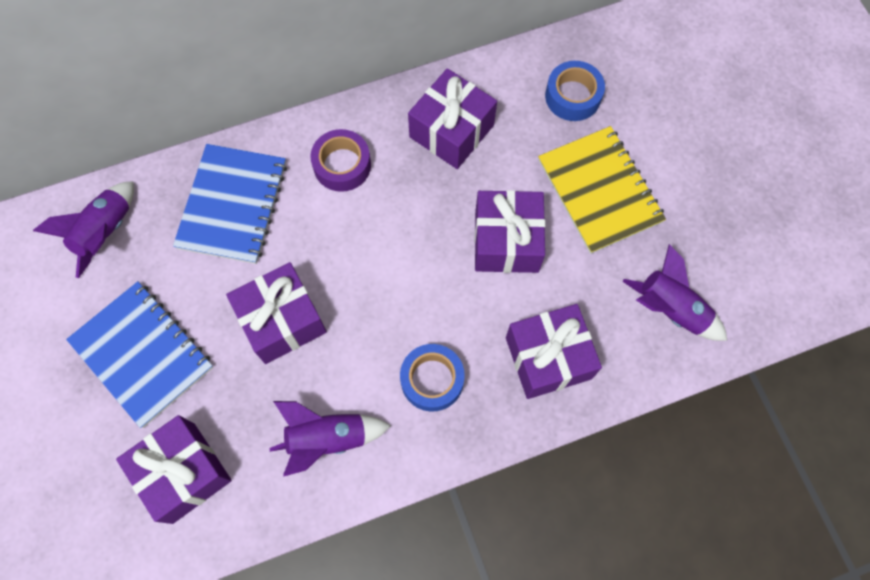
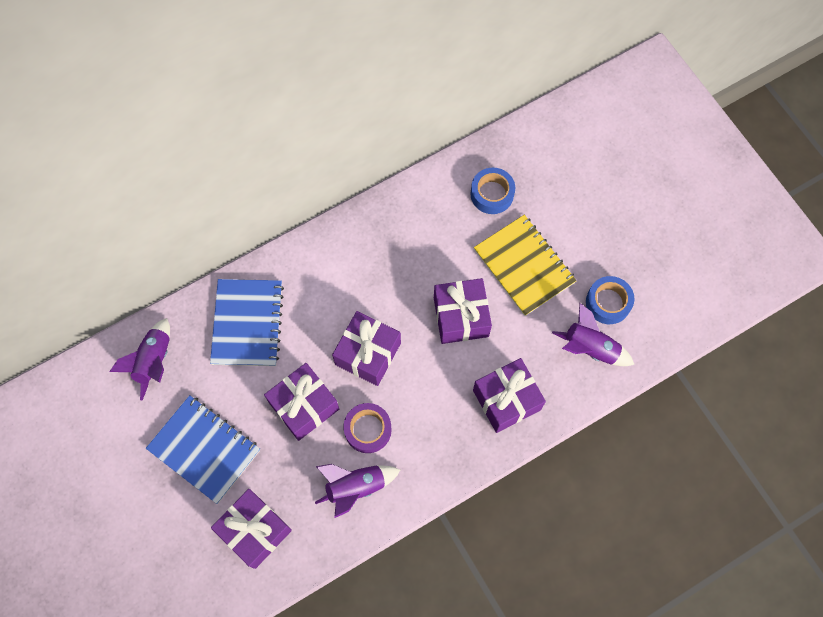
camera: 10 degrees left, 0 degrees up
(342, 165) = (325, 278): purple tape -> purple tape (368, 429)
(432, 380) = (424, 431): blue tape -> blue tape (608, 303)
(451, 131) = (404, 237): purple gift -> purple gift (368, 353)

